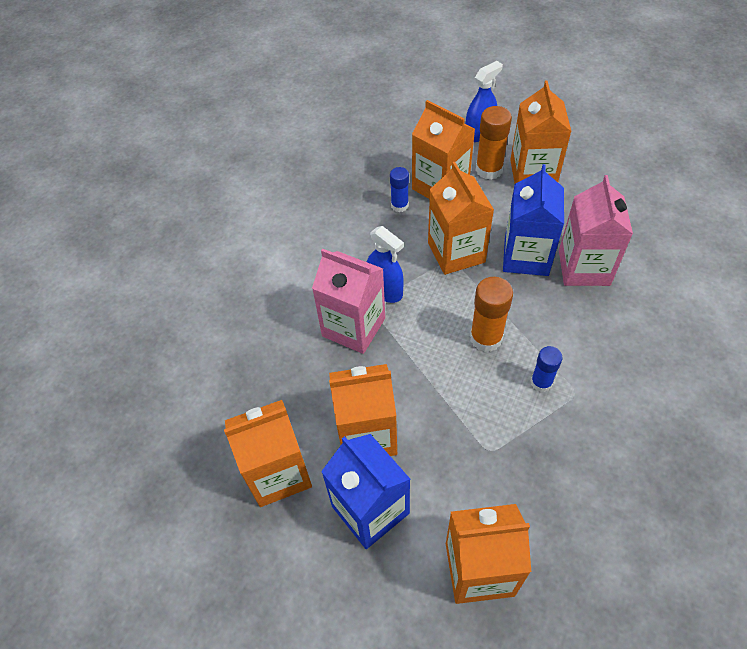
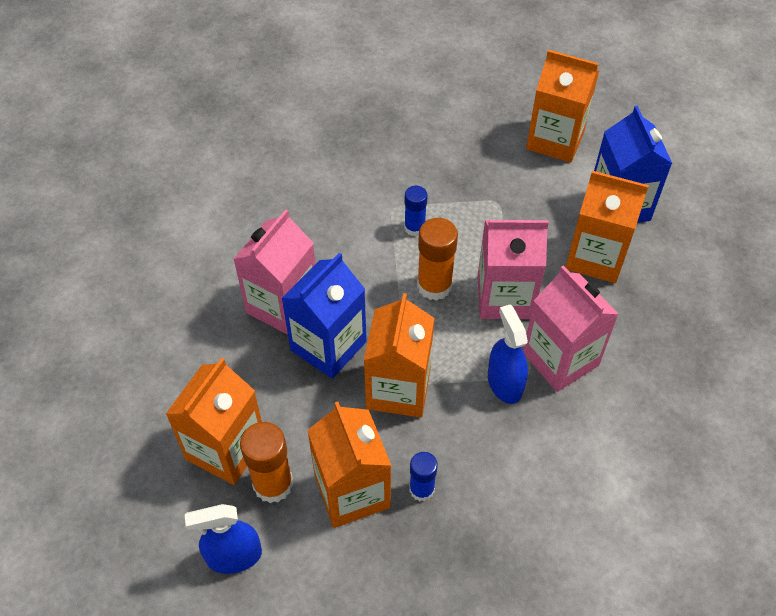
camera: 155 degrees left, 0 degrees up
(278, 473) = (689, 263): orange carton -> none
(424, 356) = (504, 297): none -> pink carton

